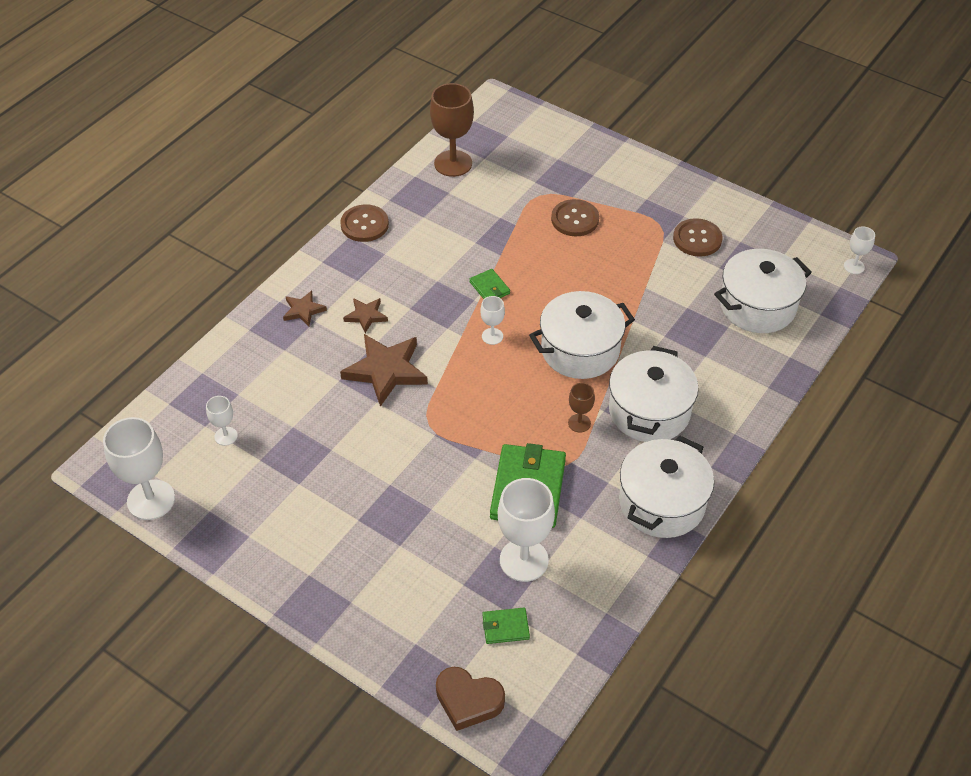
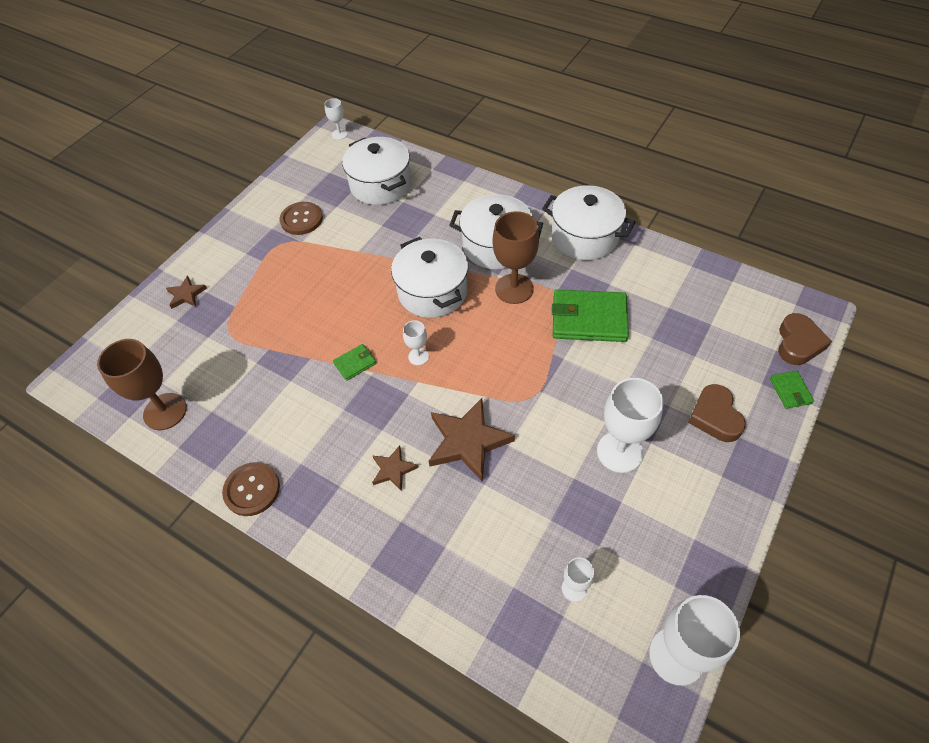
camera: 90 degrees left, 5 degrees up
(303, 310) = (385, 536): brown star -> brown star (186, 294)
(379, 585) = (715, 417): none -> brown heart
(505, 627) = (725, 324): green wallet -> green wallet (790, 391)
(524, 560) = (660, 317): white goblet -> white goblet (619, 452)
(575, 219) = (267, 303): brown button -> none
(579, 423) = (514, 289): brown goblet -> brown goblet, size x1.99

